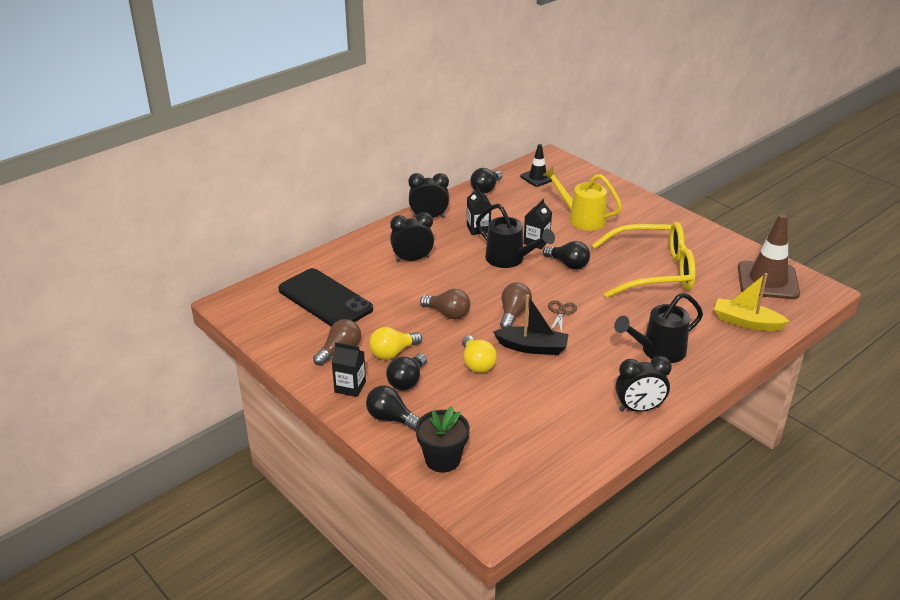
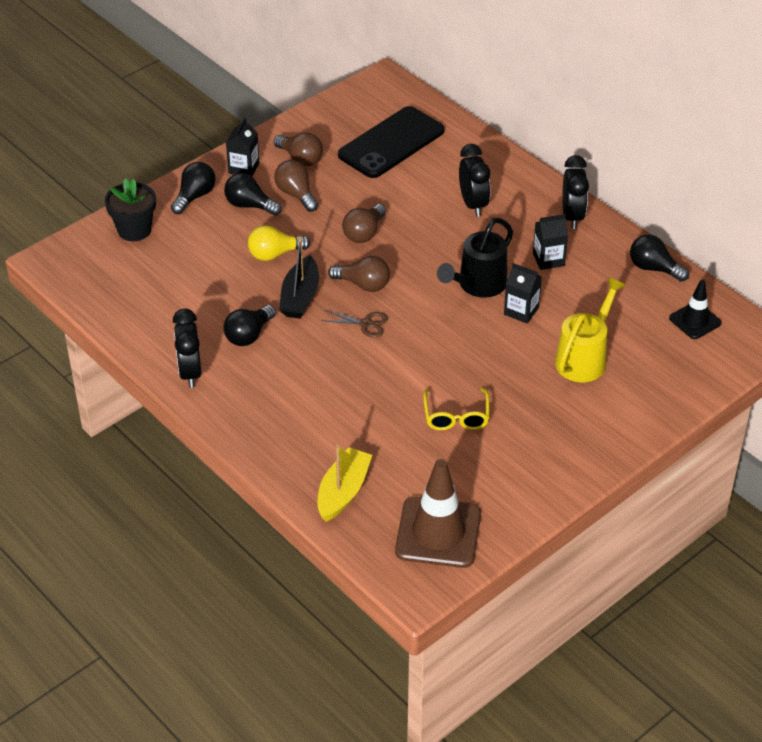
camera: 90 degrees right, 10 degrees up
(393, 352) = (296, 194): yellow light bulb -> brown light bulb
(568, 264) = (469, 337): black light bulb -> black light bulb (249, 335)
(653, 271) = (456, 416): yellow glasses -> yellow glasses, size x0.49
(658, 351) = (288, 400): black watering can -> none

